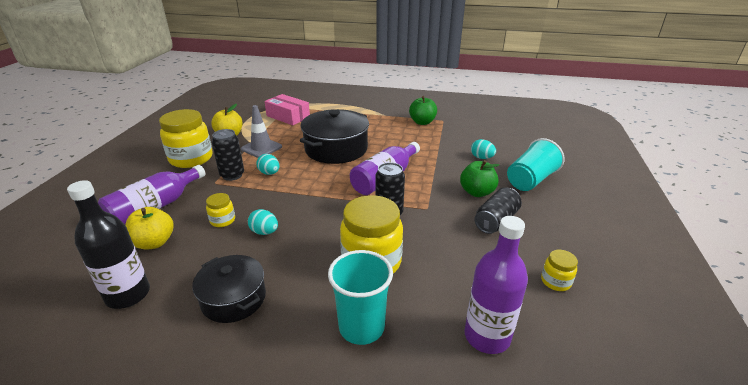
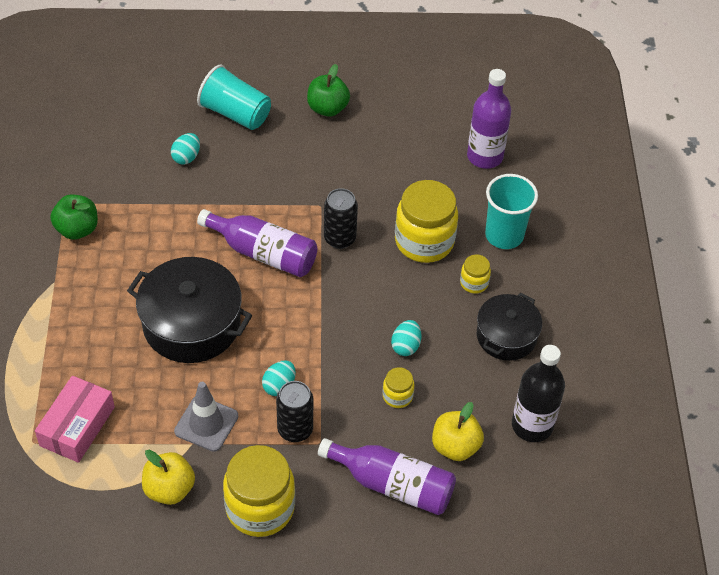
camera: 105 degrees left, 20 degrees up
(477, 192) = (274, 162): green apple -> green apple (327, 108)
(496, 221) = (328, 147): black can -> none
(555, 281) = (408, 110): yellow jar -> yellow jar (474, 283)

